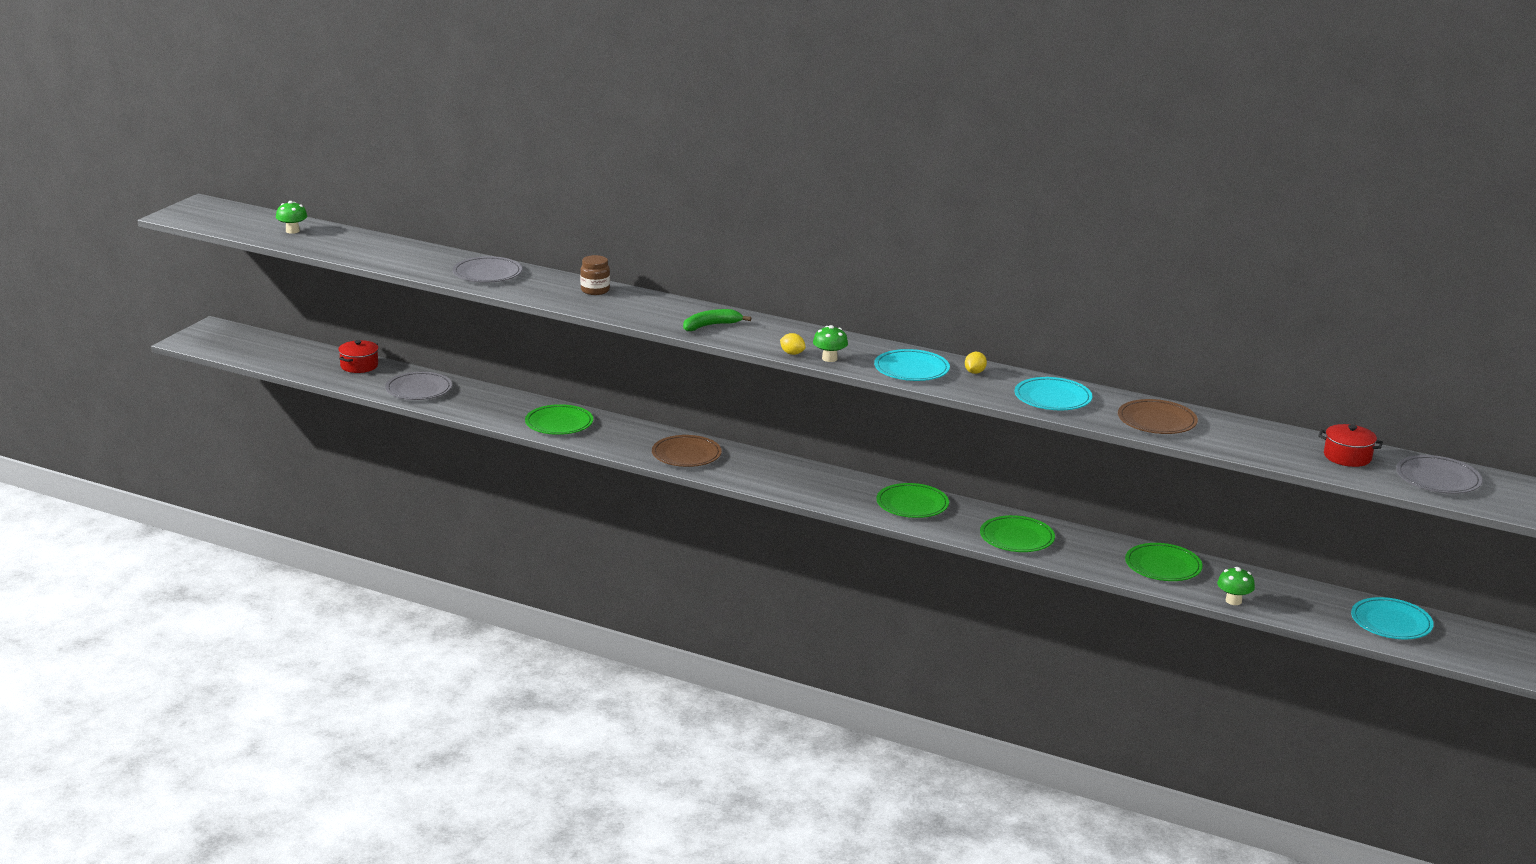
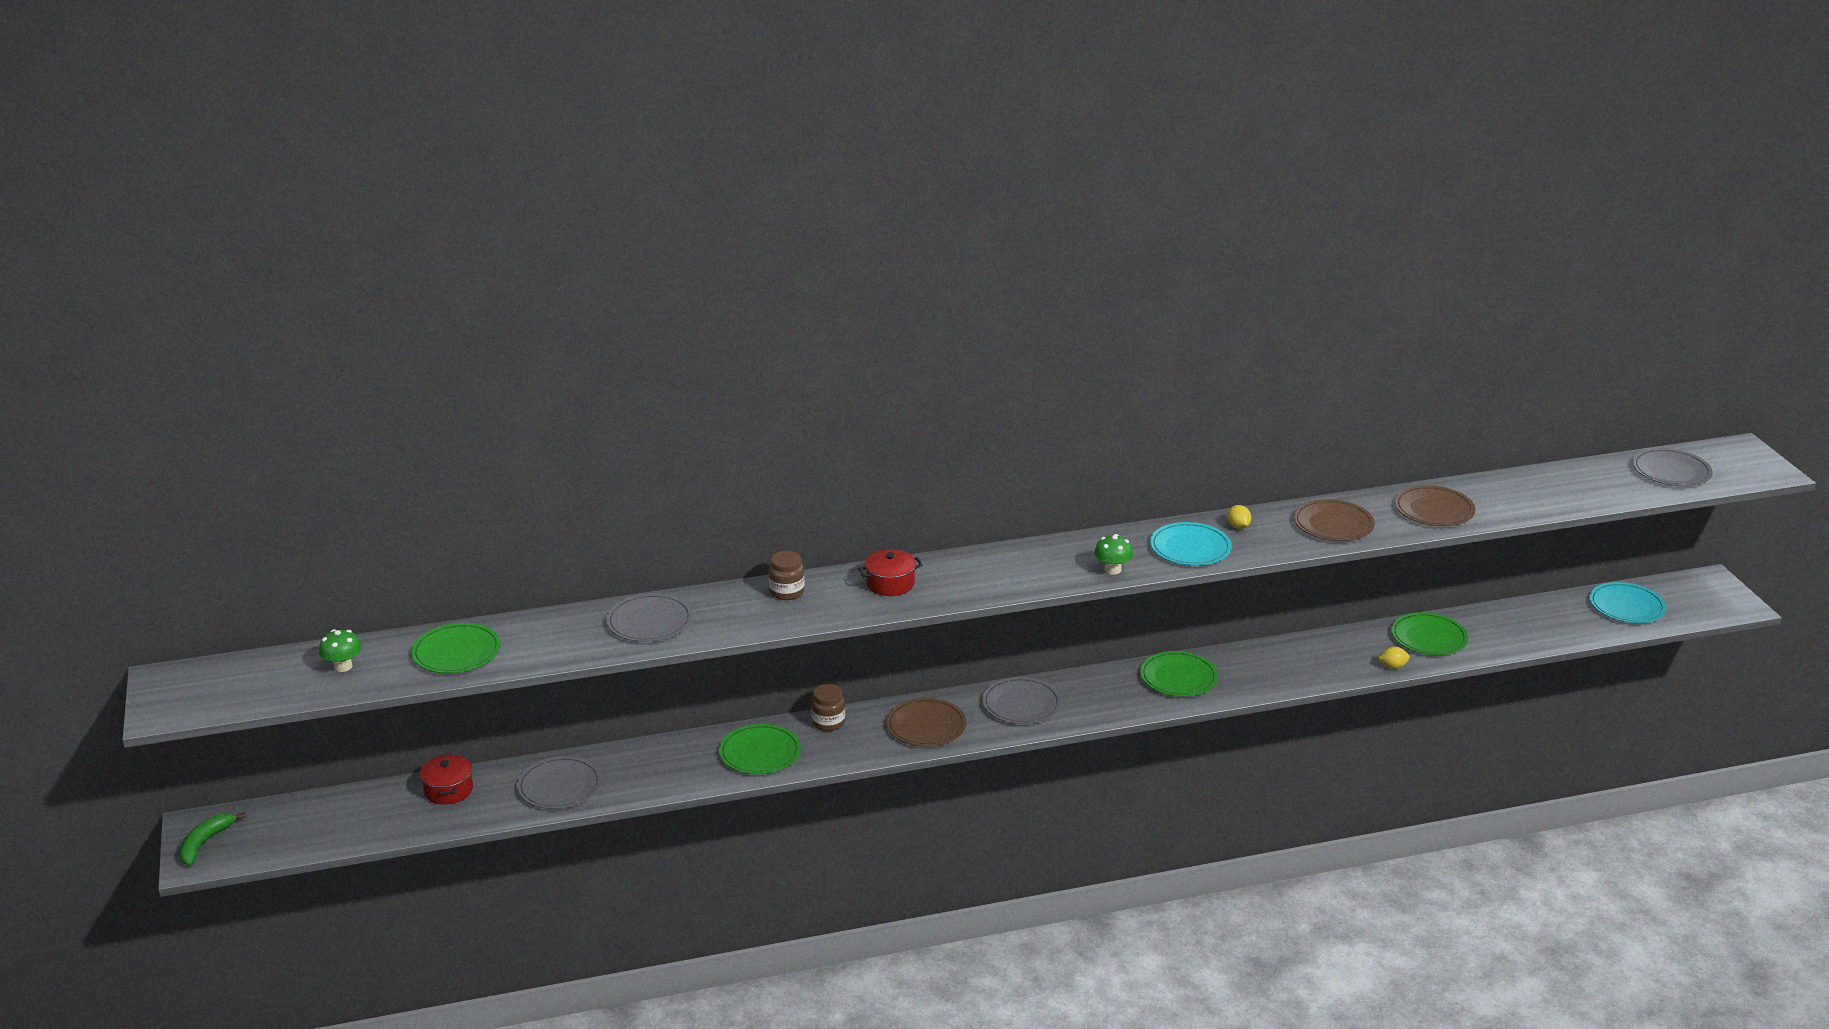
camera: 40 degrees left, 5 degrees up
(628, 427) = (828, 723): none -> brown jar
(711, 326) = (958, 582): green banana -> green banana (205, 843)
(771, 471) = (1021, 704): none -> grey plate
(792, 353) = (1075, 579): yellow lemon -> yellow lemon (1393, 666)
(1017, 538) = (1299, 668): green plate -> green plate (456, 652)
(1052, 398) = (1333, 524): turquoise plate -> brown plate
(1233, 601) = (1516, 644): green mushroom -> none
(1347, 457) = (1593, 480): red pot -> red pot (890, 584)

